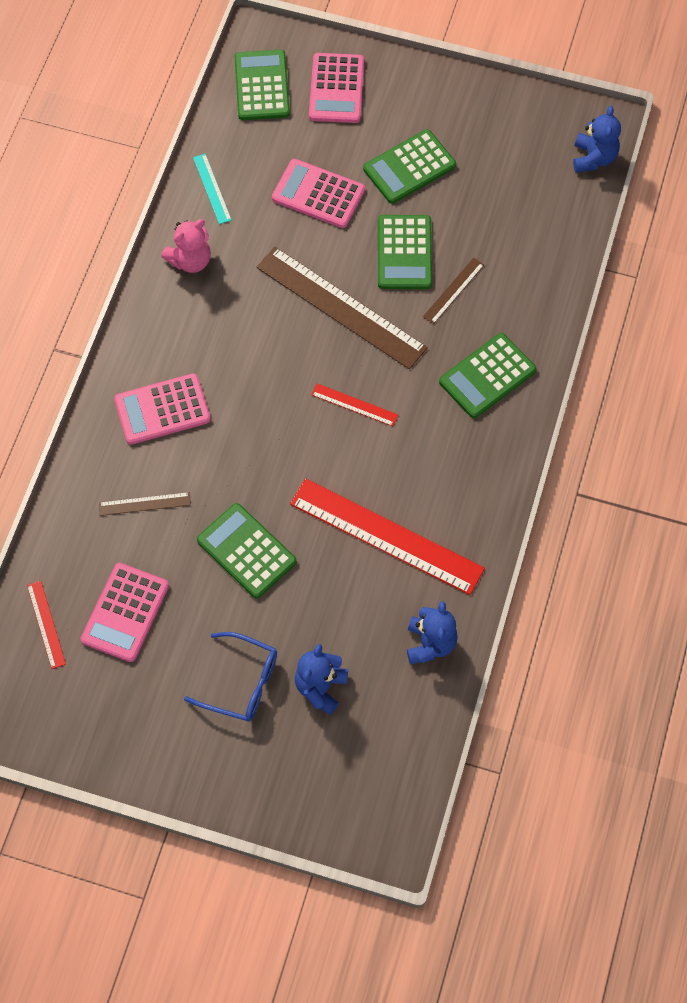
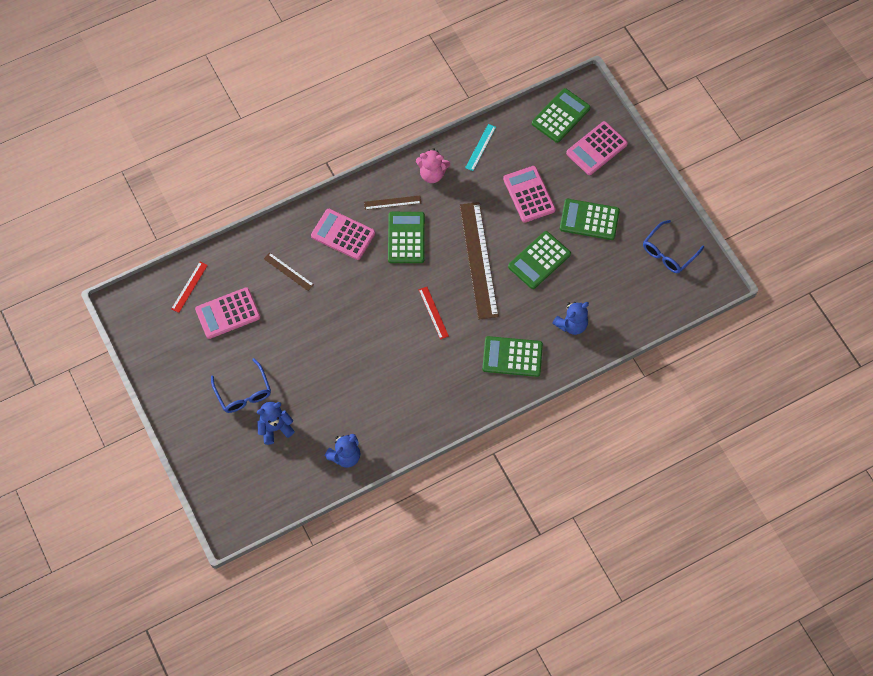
camera: 45 degrees right, 0 degrees up
(246, 551) = (309, 335): green calculator -> green calculator (406, 238)
(386, 536) = (380, 388): red ruler -> none
(453, 290) = (542, 300): brown ruler -> brown ruler (392, 202)
(524, 133) = (668, 252): none -> blue glasses
(593, 158) = (690, 296): blue teddy bear -> blue teddy bear (571, 325)

